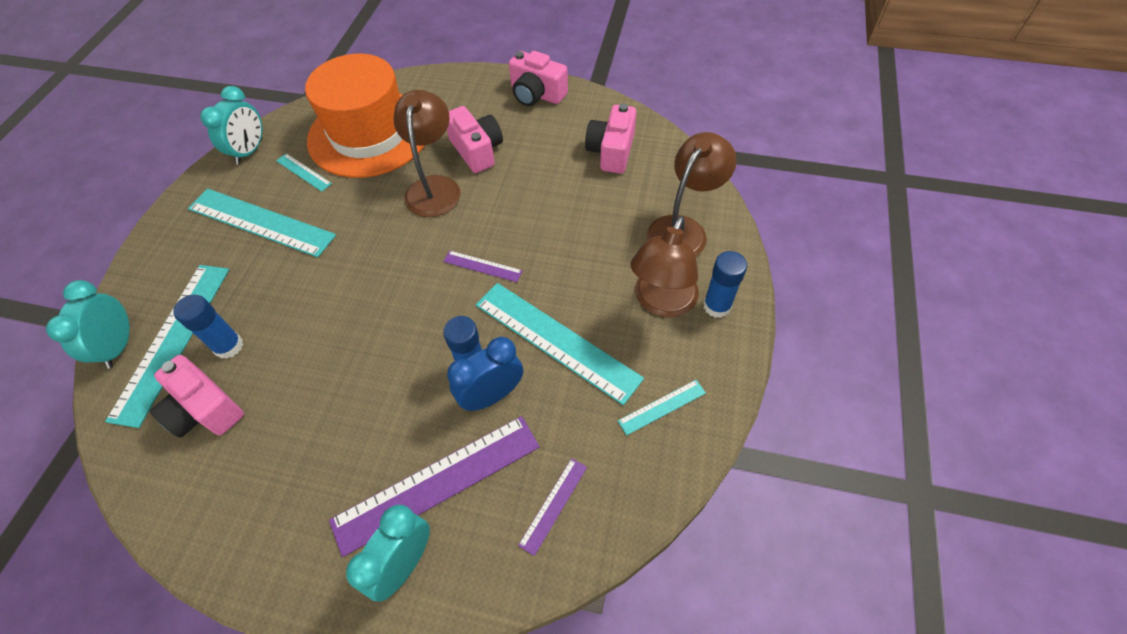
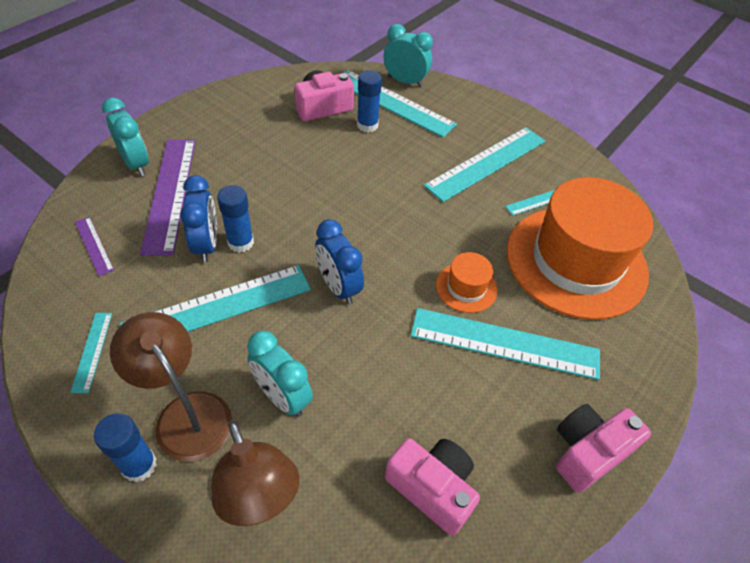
camera: 110 degrees right, 5 degrees down
(250, 151) = (586, 174): turquoise clock -> turquoise clock (282, 397)
(434, 187) = (466, 287): brown lamp -> orange hat
(477, 150) = (504, 343): pink camera -> turquoise ruler
(482, 266) = (338, 287): purple ruler -> blue clock

